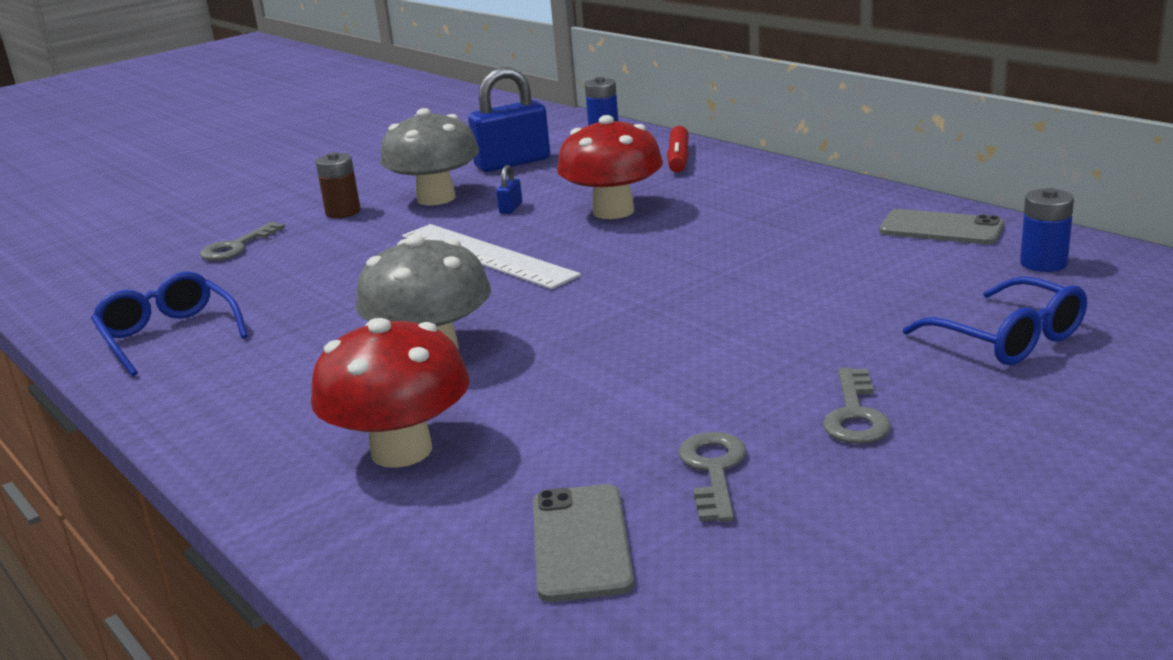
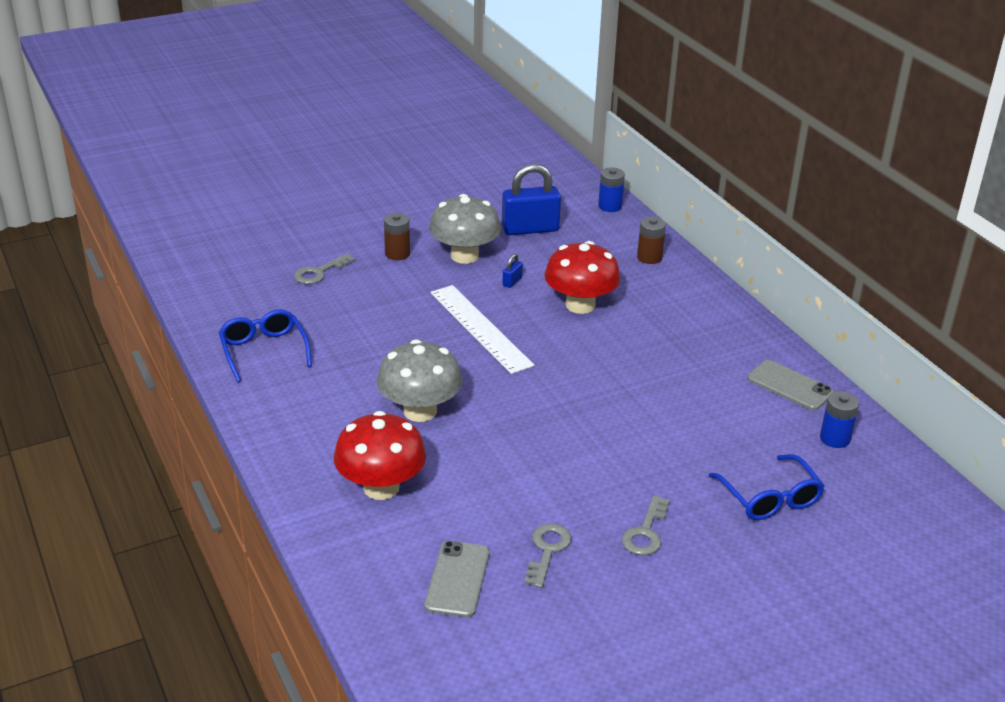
camera: 10 degrees right, 10 degrees up
(678, 159) = (649, 257): red marker -> brown battery

